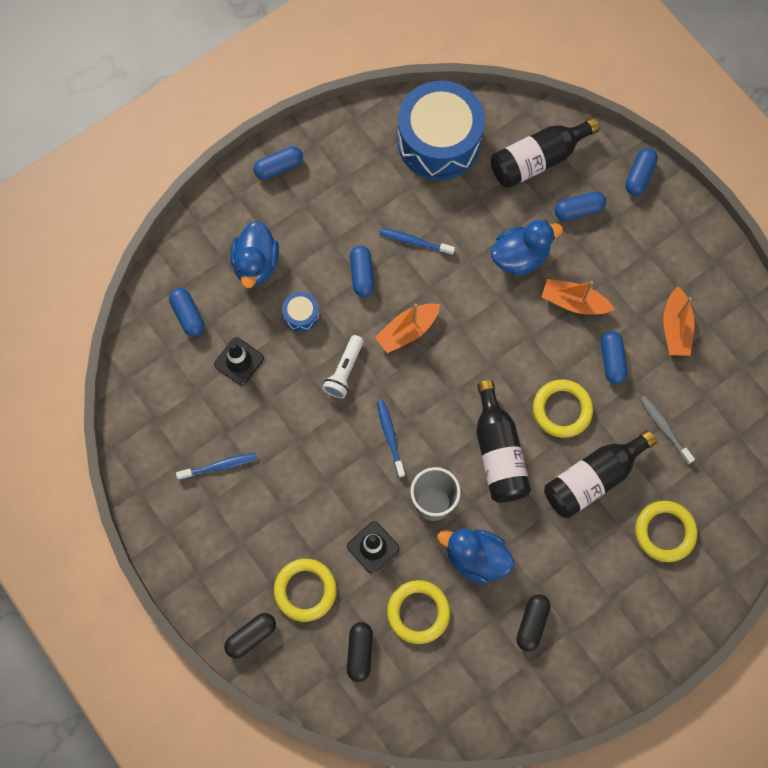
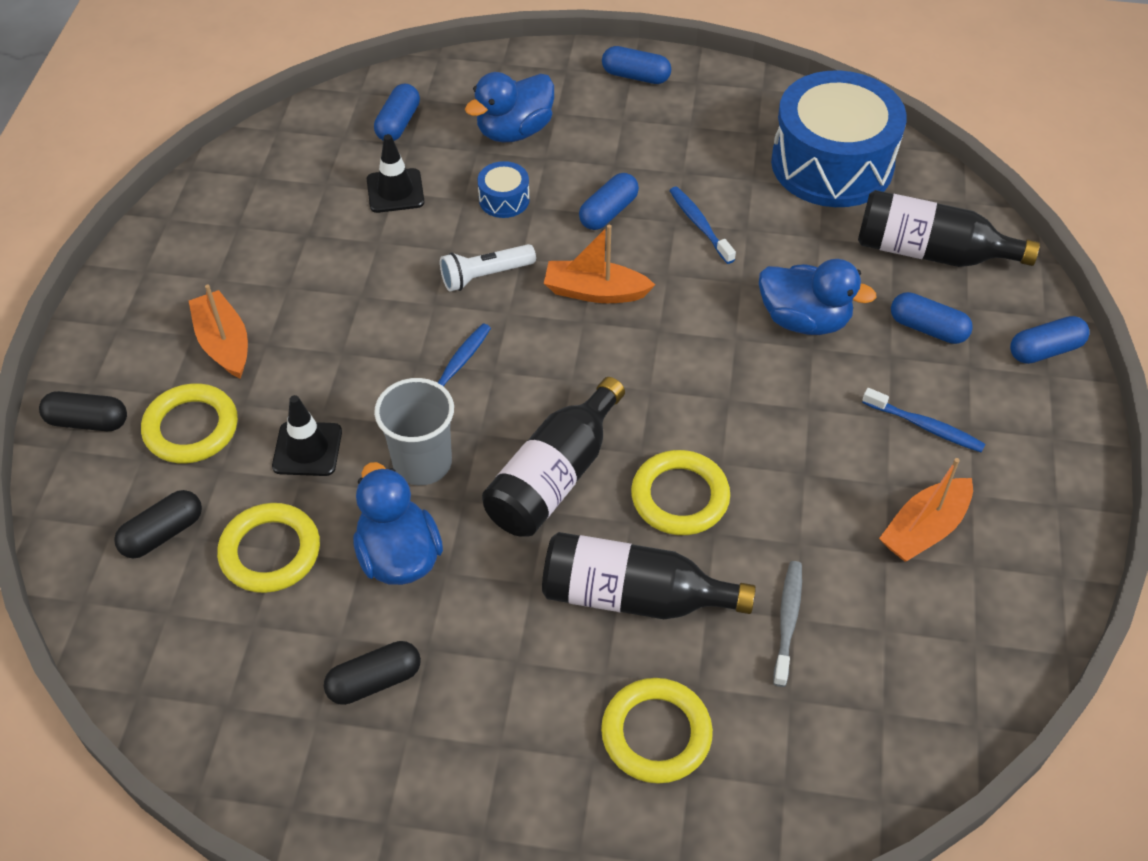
camera: 45 degrees right, 20 degrees down
(219, 466) = (261, 257): blue toothbrush -> blue toothbrush (924, 426)
(574, 302) = (820, 407): orange boat -> orange boat (224, 343)
(612, 360) = (800, 498): blue capsule -> none

